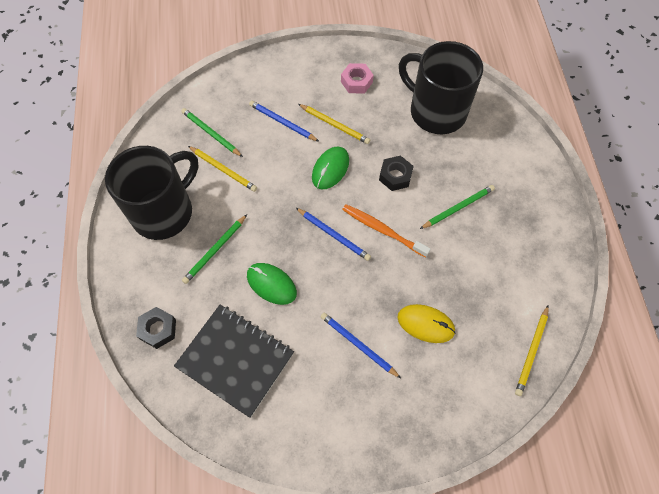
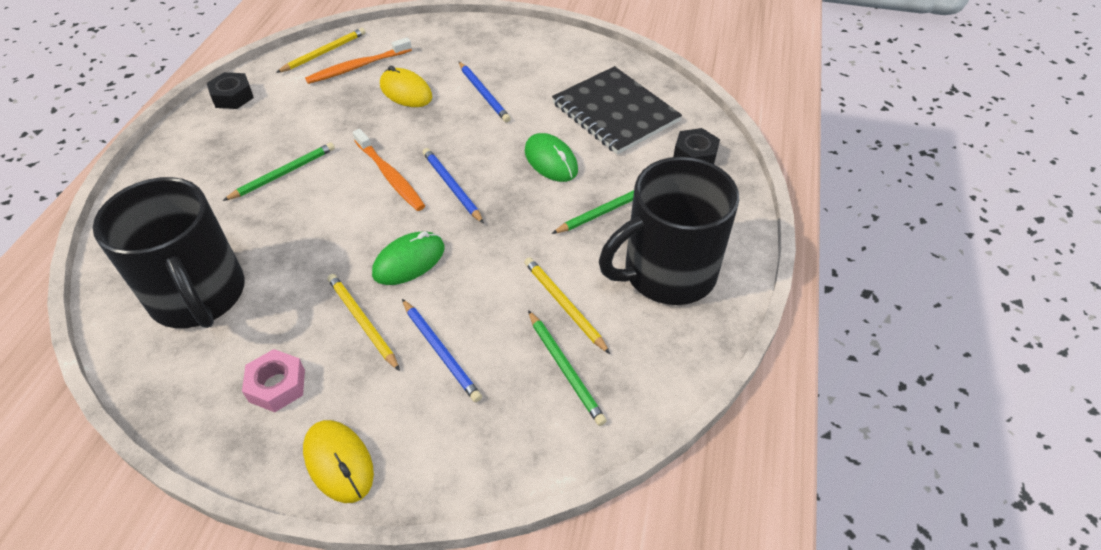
camera: 160 degrees left, 15 degrees down
(304, 61) = (339, 462): none -> yellow mouse
(395, 176) = (329, 227): black nut -> black nut (232, 96)
(458, 208) = (283, 173): green pencil -> green pencil turned 150 degrees clockwise
(488, 342) = (357, 67): none -> orange toothbrush

